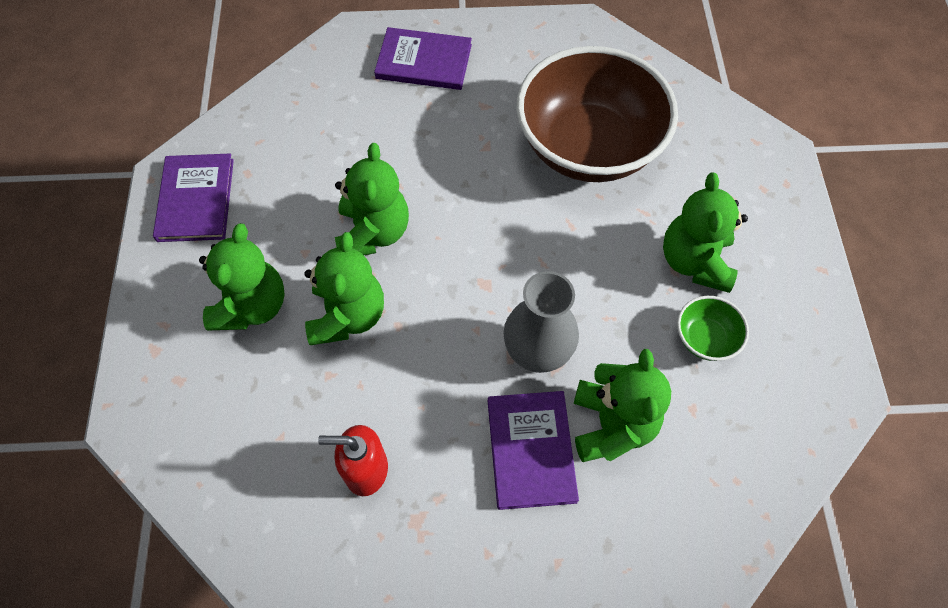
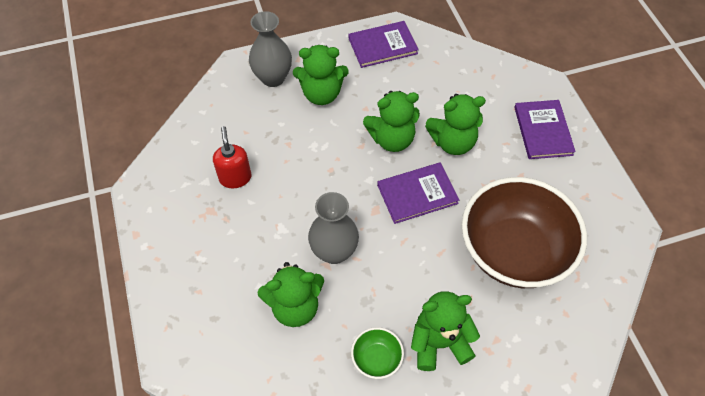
camera: 75 degrees right, 5 degrees down
(186, 371) = (273, 78): none -> grey vase
(348, 316) = (329, 142): green teddy bear -> green teddy bear (452, 142)
(531, 450) = (266, 262): purple book -> purple book (417, 194)

